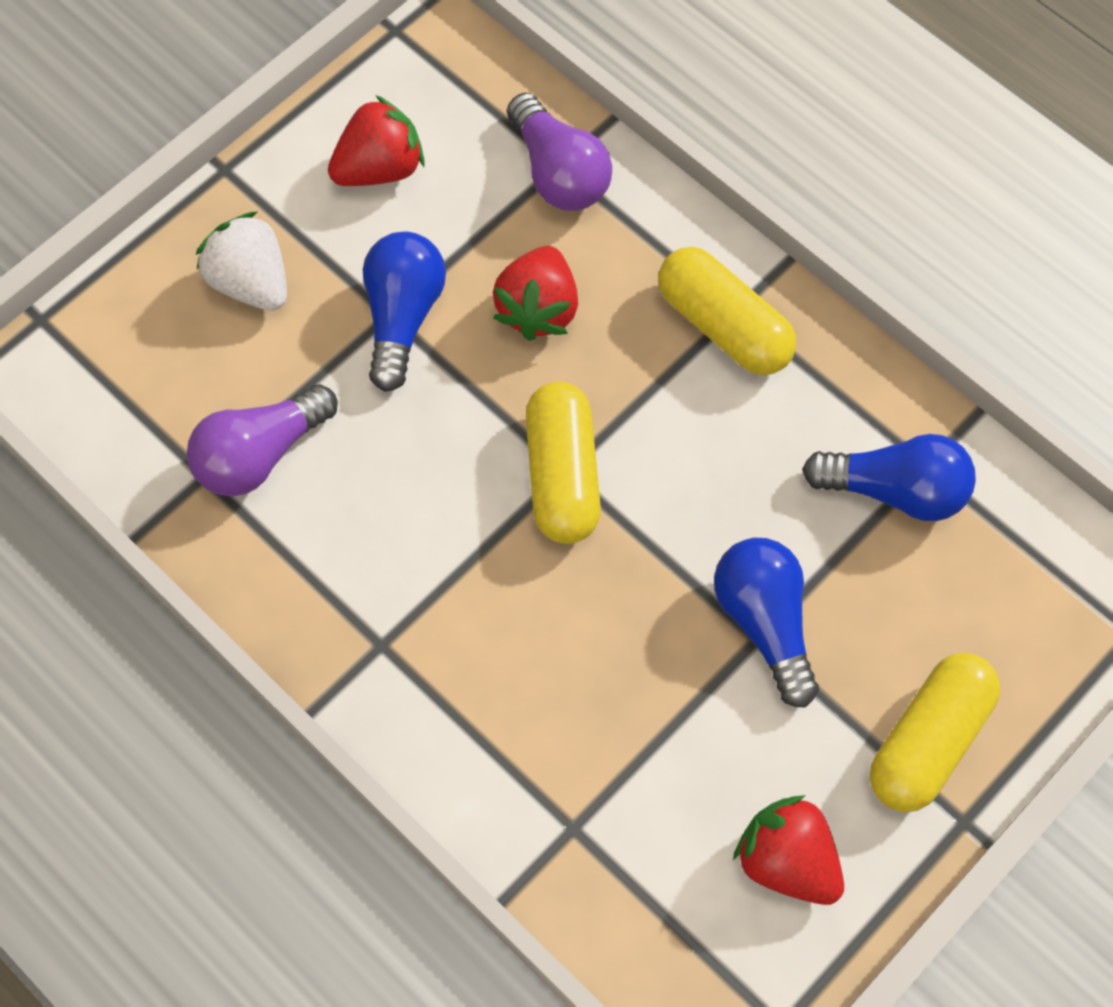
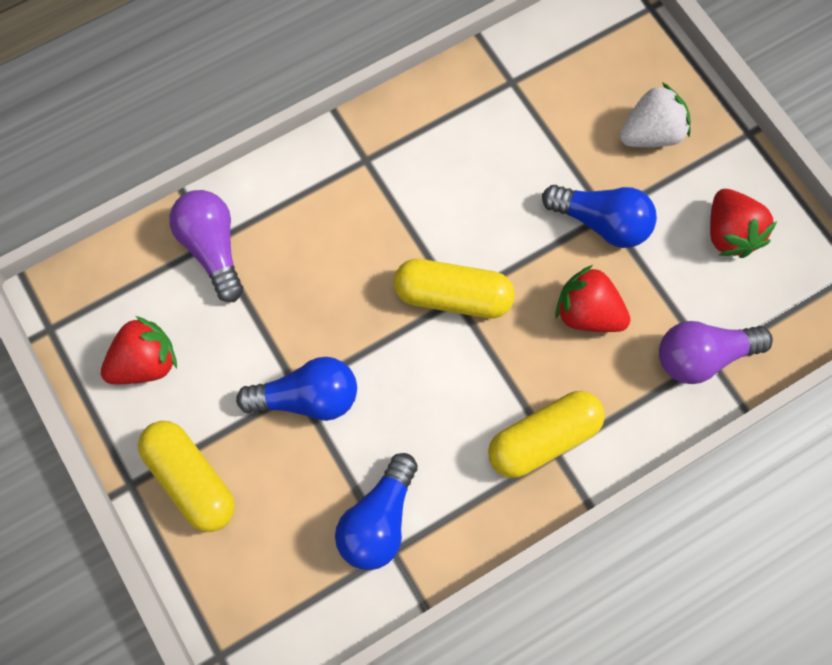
camera: 105 degrees right, 5 degrees up
(260, 455) = (518, 116): purple light bulb -> purple light bulb (212, 248)

